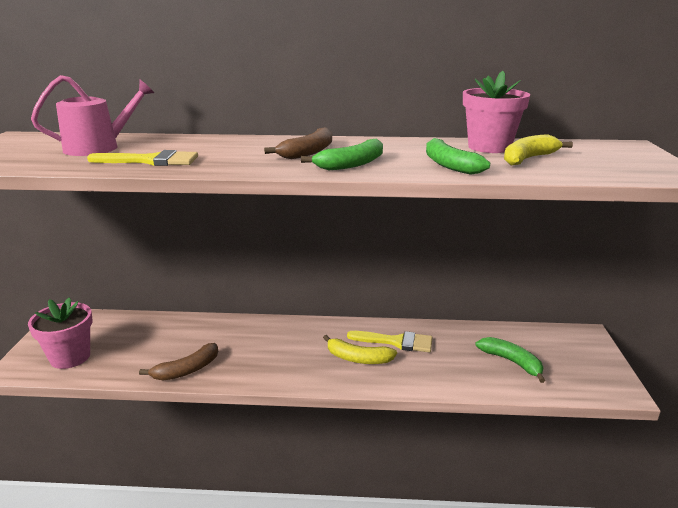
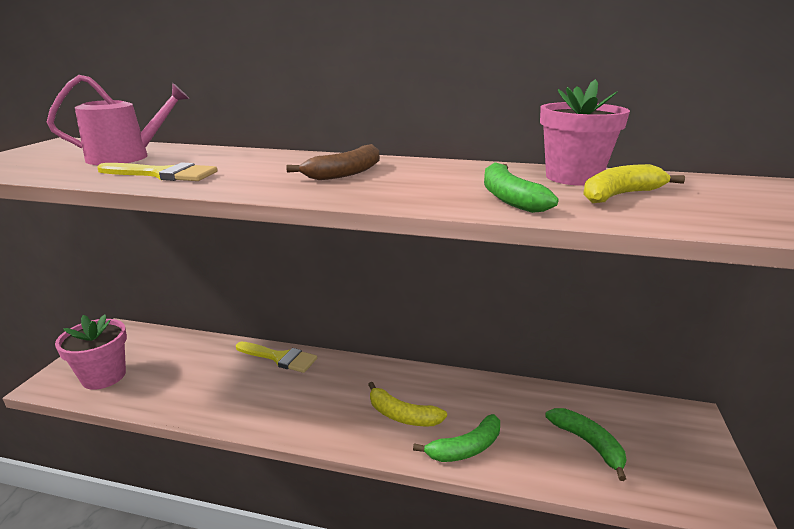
camera: 10 degrees right, 0 degrees up
(187, 370) = (212, 406): brown banana -> none
(351, 164) = (385, 190): green banana -> green banana (465, 448)
(396, 342) = (452, 398): yellow brush -> yellow brush (280, 358)

